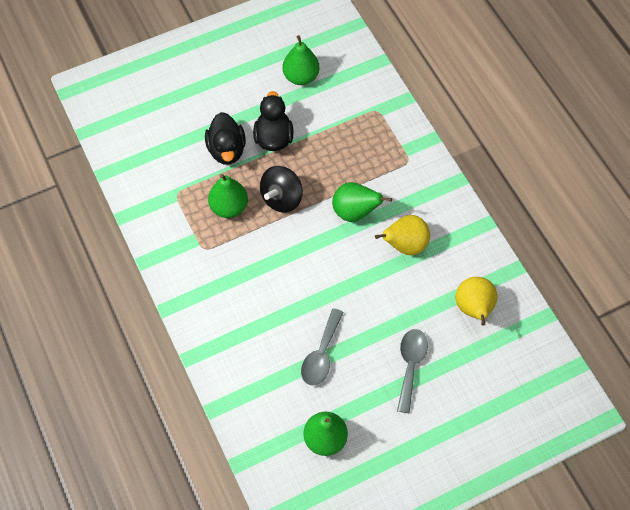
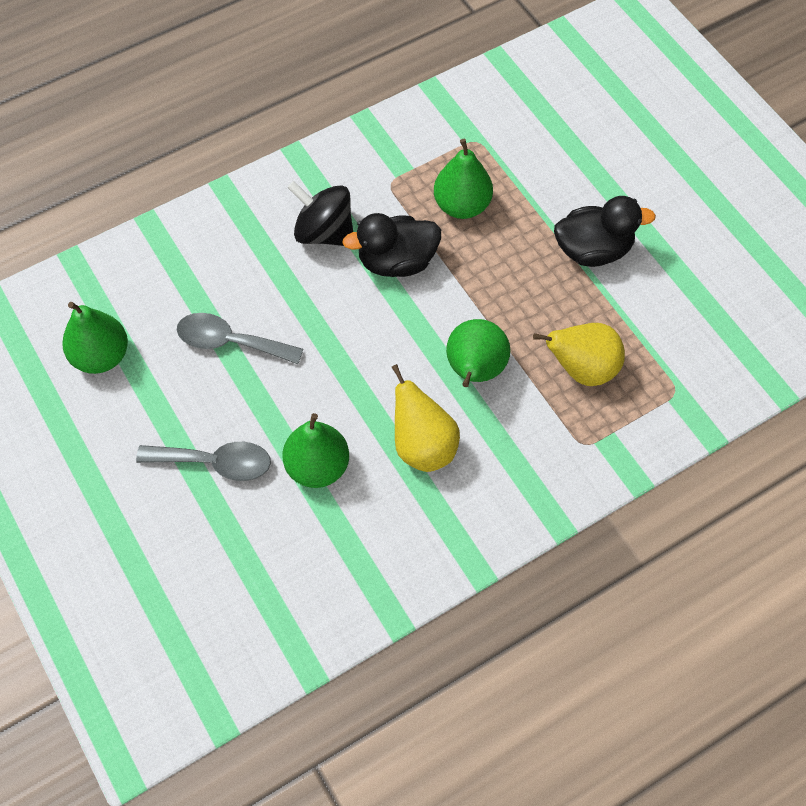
camera: 85 degrees right, 0 degrees up
(227, 150) = (560, 192): black duck -> black duck (397, 262)
(282, 198) = (486, 270): black spinning top -> black spinning top (324, 232)
(301, 77) = (718, 277): green pear -> green pear (317, 467)
(474, 309) = (316, 554): yellow pear -> yellow pear (582, 369)

